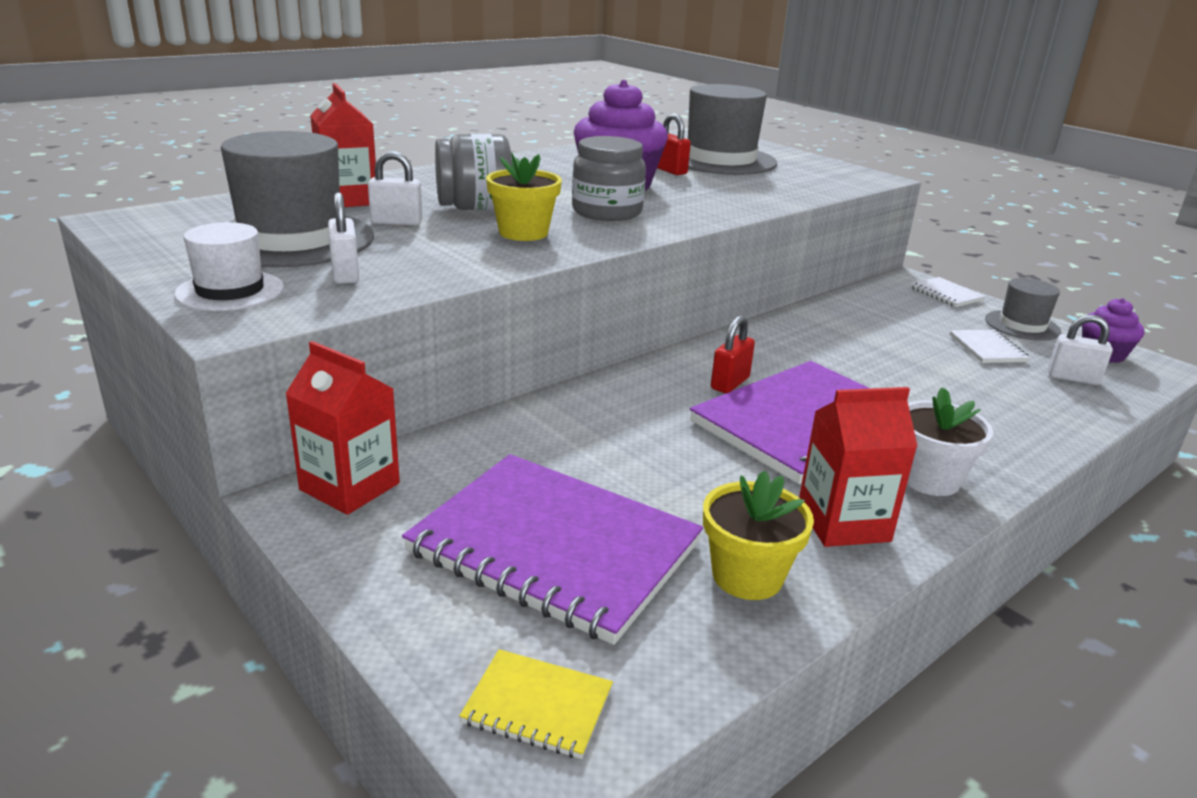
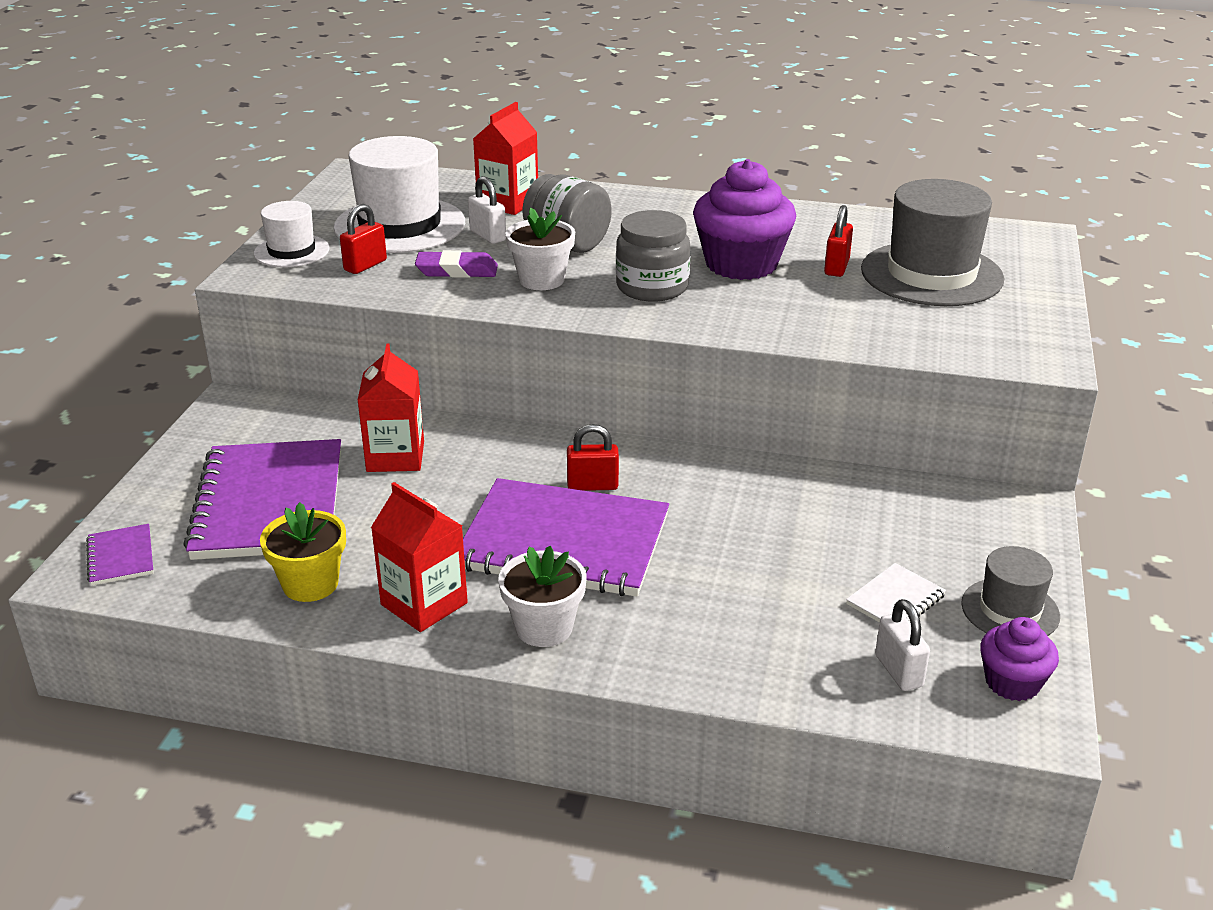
camera: 55 degrees right, 5 degrees up
(291, 239) = (400, 225): grey hat -> white hat
(345, 274) = (365, 265): white padlock -> red padlock
(350, 486) = (262, 411): red carton -> red carton (395, 456)
(440, 250) = (457, 270): none -> purple eraser
(523, 233) = (541, 280): yellow flower pot -> white flower pot
(537, 706) = (121, 557): yellow notebook -> purple notebook
(946, 294) = (1023, 539): white notebook -> none

